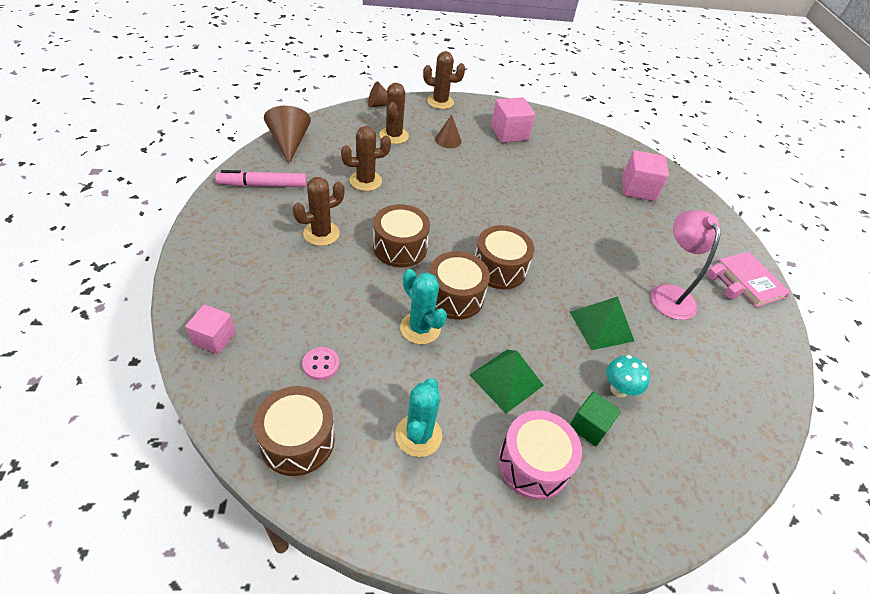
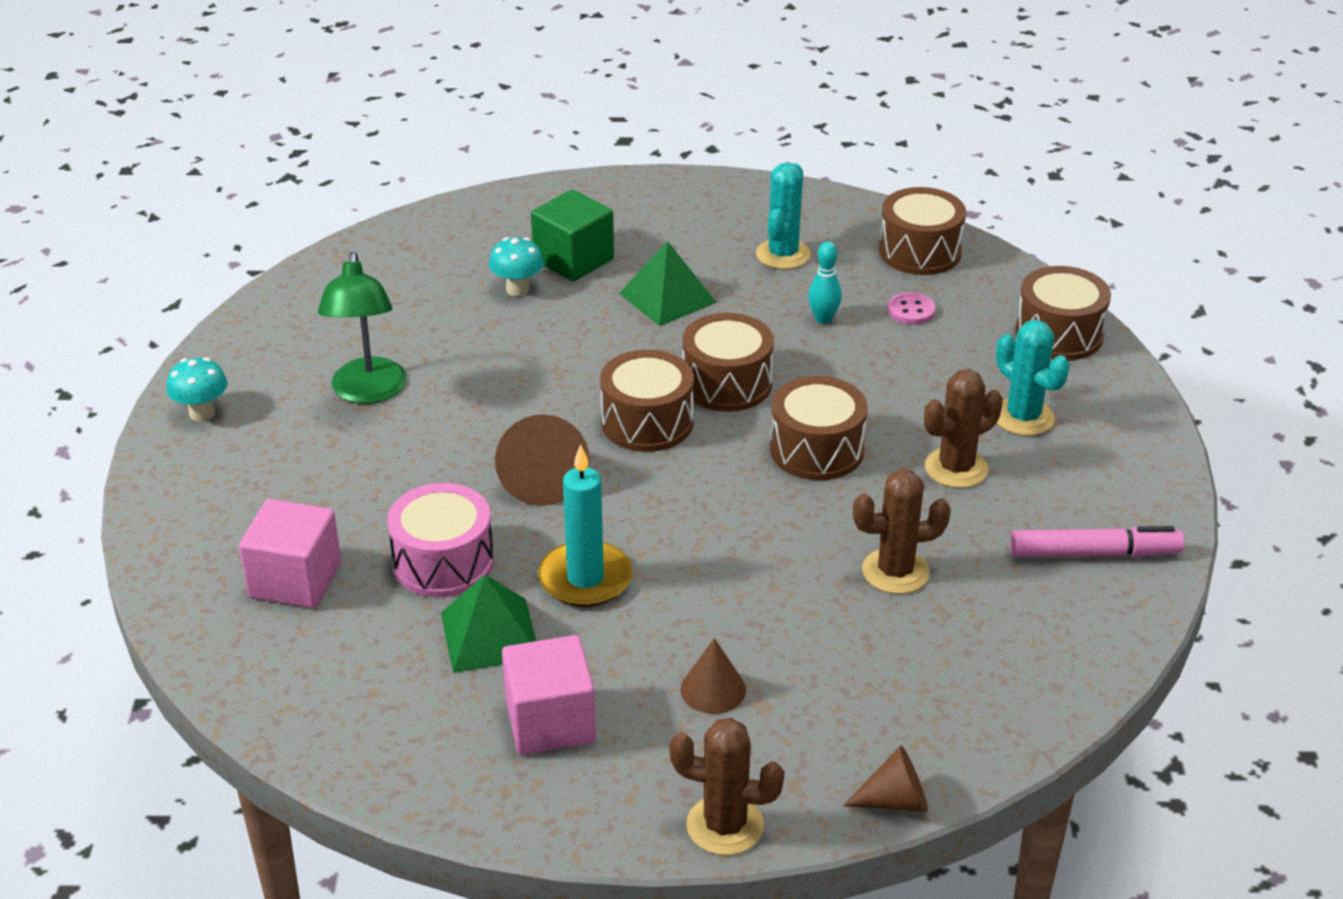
camera: 170 degrees left, 10 degrees down
(214, 338) = (1059, 334): pink cube -> brown drum
(289, 143) = (1083, 658): brown cone -> brown cone (543, 478)
(389, 356) = (823, 319): none -> turquoise bowling pin
(394, 136) = (847, 694): brown cactus -> none
(420, 328) = (781, 347): turquoise cactus -> turquoise cactus (1023, 417)
(510, 184) = (585, 578): none -> turquoise candle
(533, 464) = (652, 234): pink drum -> pink drum (443, 562)
(589, 426) = (573, 260): green cube -> green cube, size x1.51
(601, 326) = (507, 351): green pyramid -> green pyramid (490, 635)
(669, 294) = (368, 392): pink lamp -> green lamp
(720, 287) = (266, 403): pink dumbbell -> none
(750, 281) = (202, 413): pink book -> turquoise mushroom

